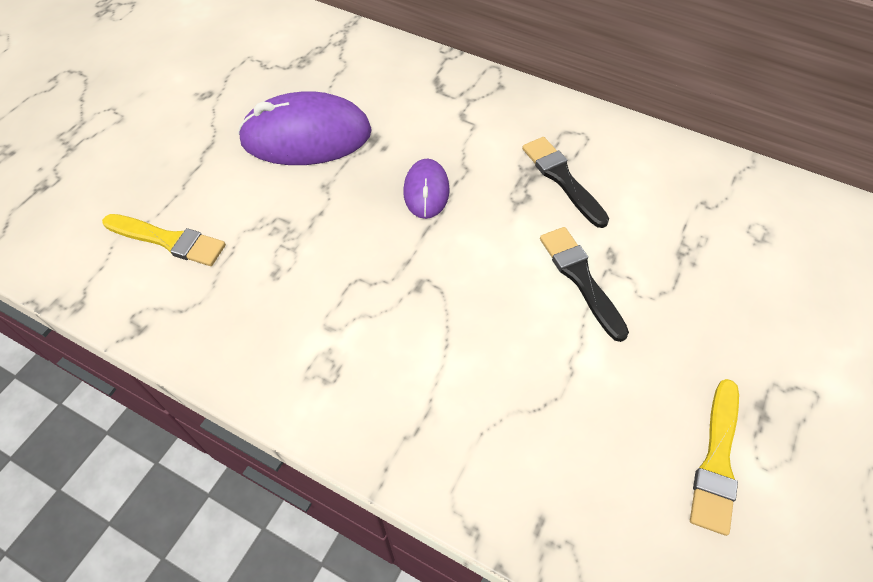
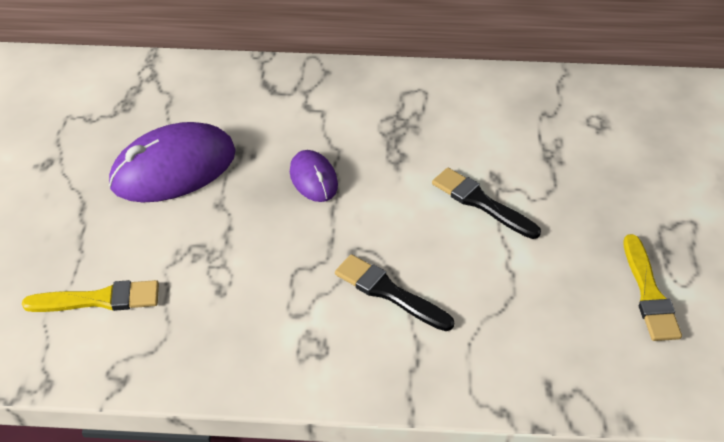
camera: 25 degrees left, 10 degrees down
(562, 179) = (423, 131): black brush -> black brush (389, 292)

